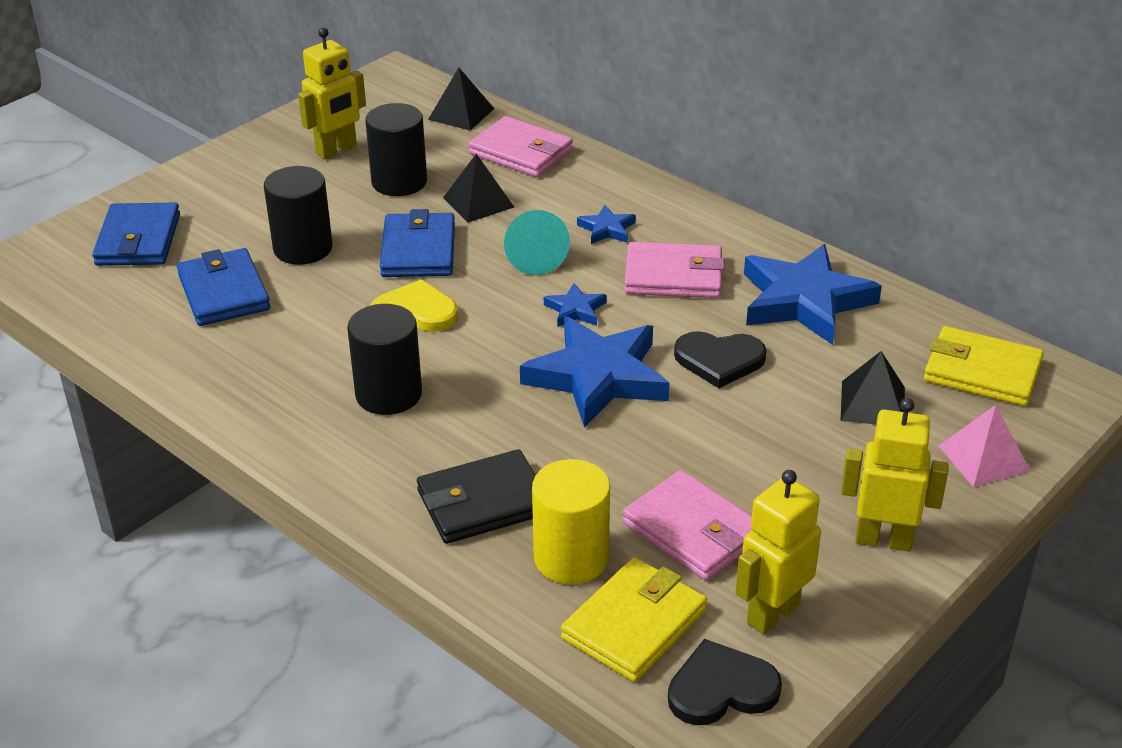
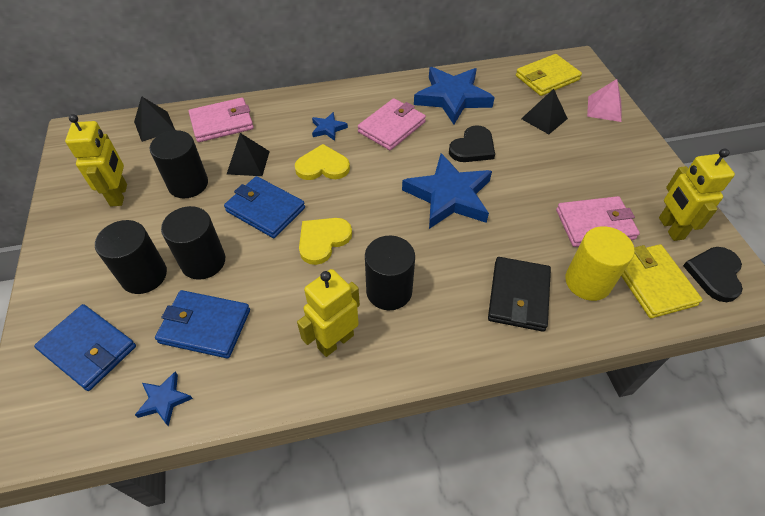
camera: 55 degrees left, 15 degrees up
(250, 223) = (144, 275): none -> black cylinder
(534, 256) = (322, 166): turquoise cone -> yellow heart
(575, 310) = (385, 175): blue star -> blue star (164, 400)
(883, 540) = (639, 166): yellow robot -> yellow robot (335, 341)

